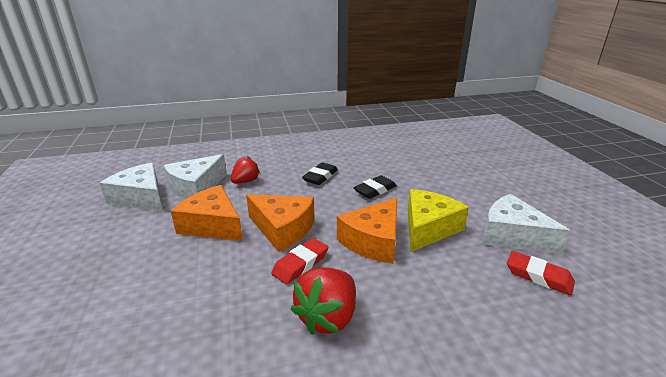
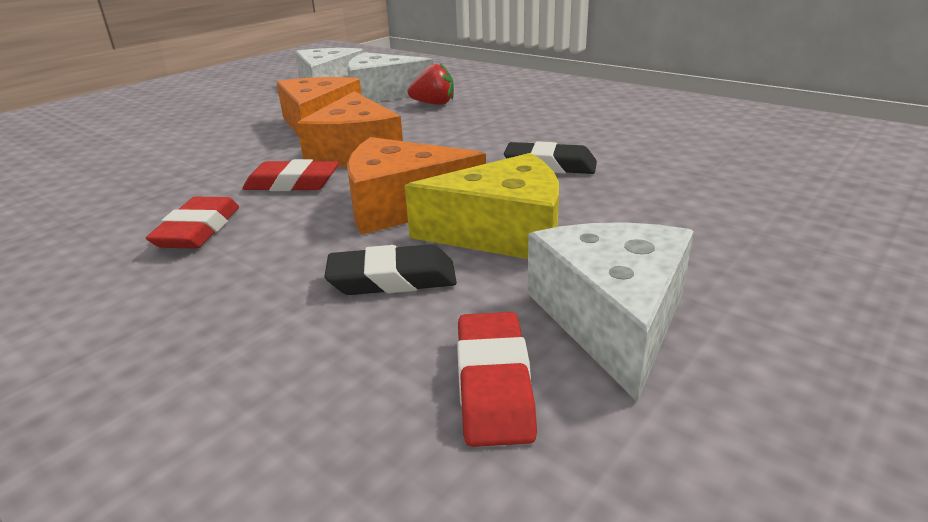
camera: 55 degrees right, 0 degrees up
(320, 177) = (520, 128): black eraser -> black eraser (392, 279)
(328, 317) = (198, 230): red strawberry -> red eraser

